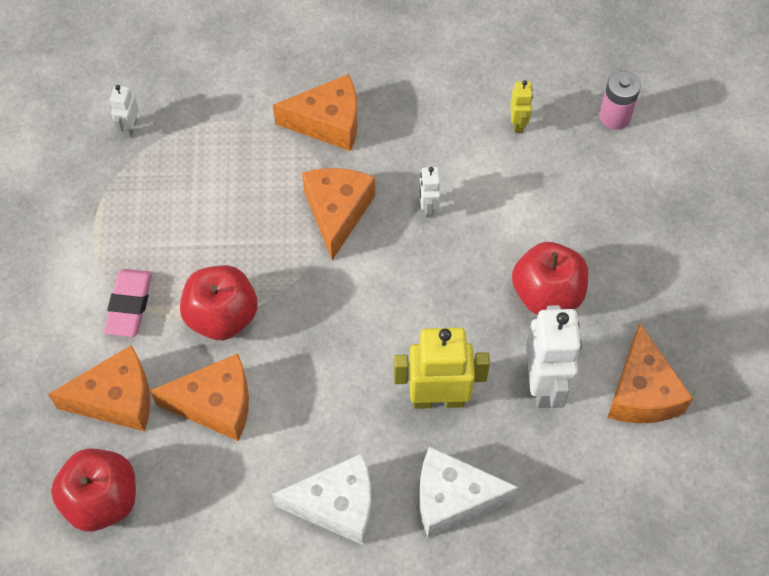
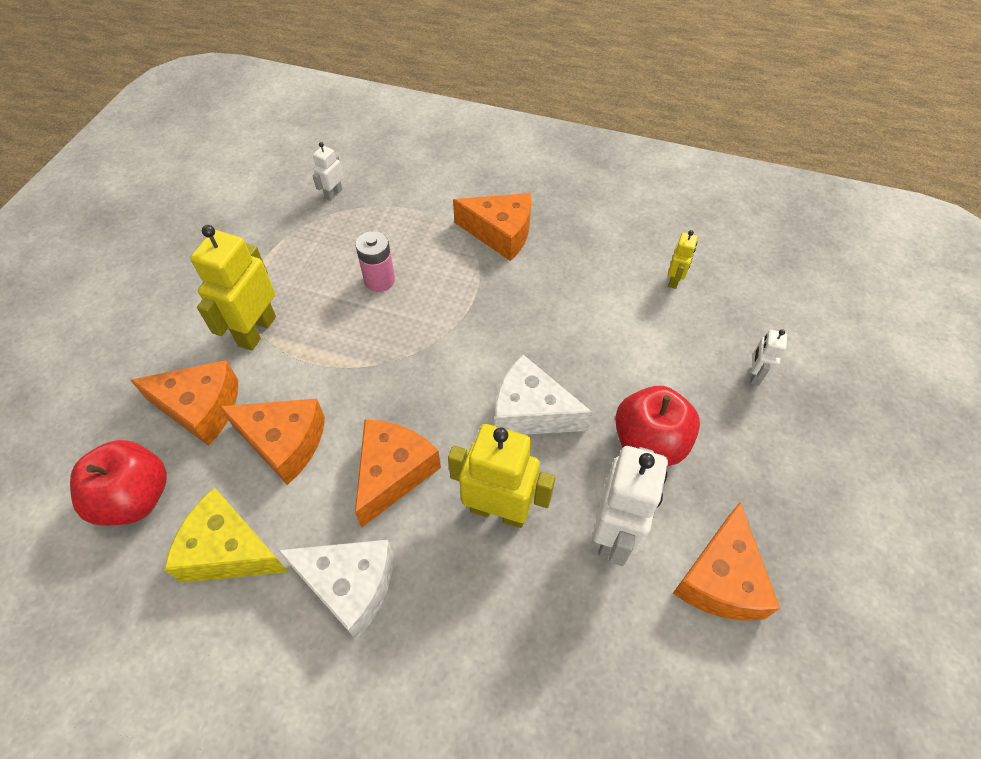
camera: 20 degrees right, 5 degrees down
(129, 305) = (256, 331): pink eraser -> yellow robot
(216, 513) = (229, 550): none -> yellow cheese
(222, 317) = (330, 366): red apple -> none
(337, 212) = (475, 308): orange cheese -> orange cheese (393, 473)
(428, 207) = (561, 327): white robot -> white robot (755, 375)
(453, 498) = (471, 623): white cheese -> white cheese (531, 412)
(614, 117) = (772, 299): pink battery -> pink battery (379, 280)

